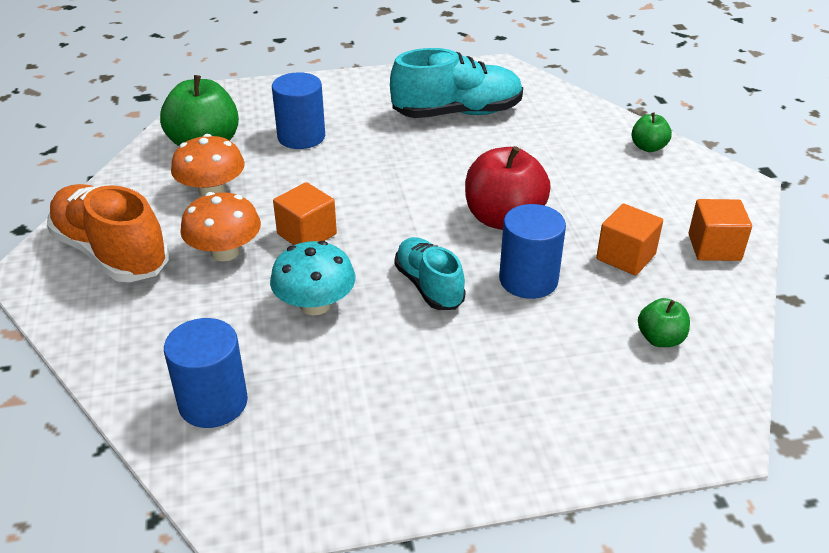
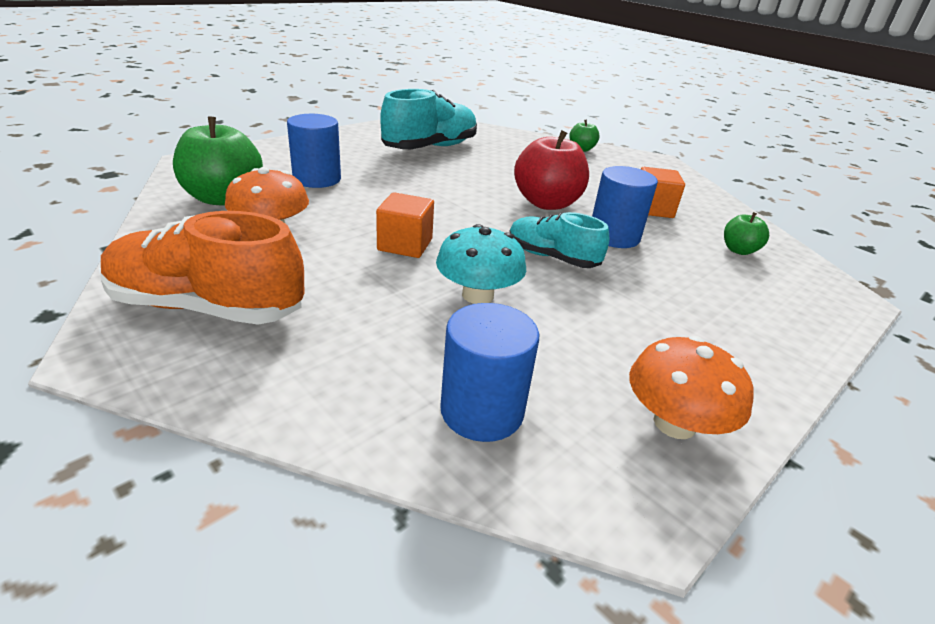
camera: 35 degrees left, 5 degrees down
(225, 252) = (340, 276): orange mushroom -> orange mushroom (674, 423)
(714, 247) = (692, 193): orange cube -> none

